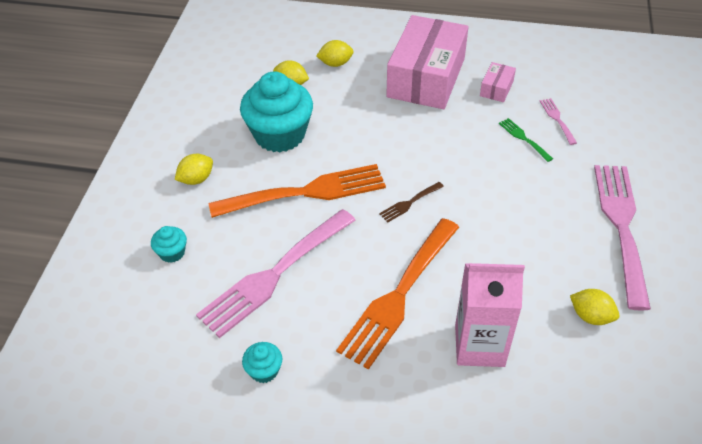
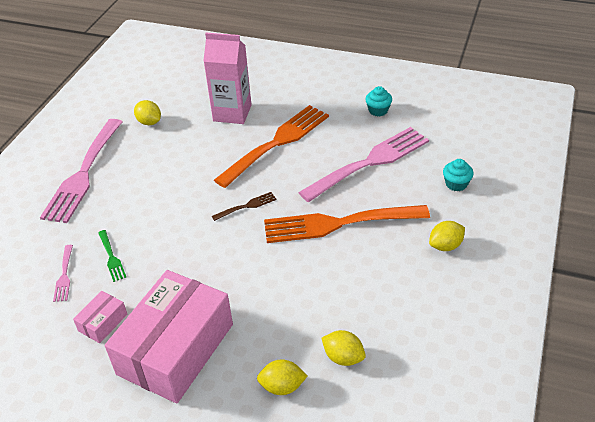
camera: 170 degrees left, 5 degrees down
(279, 135) = (361, 287): turquoise cupcake -> none

